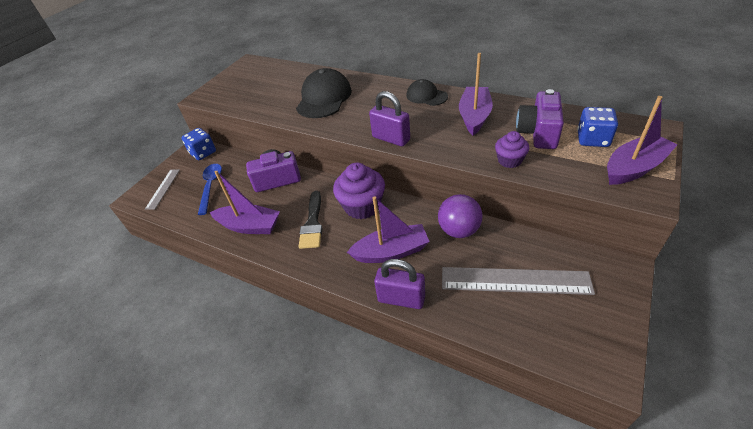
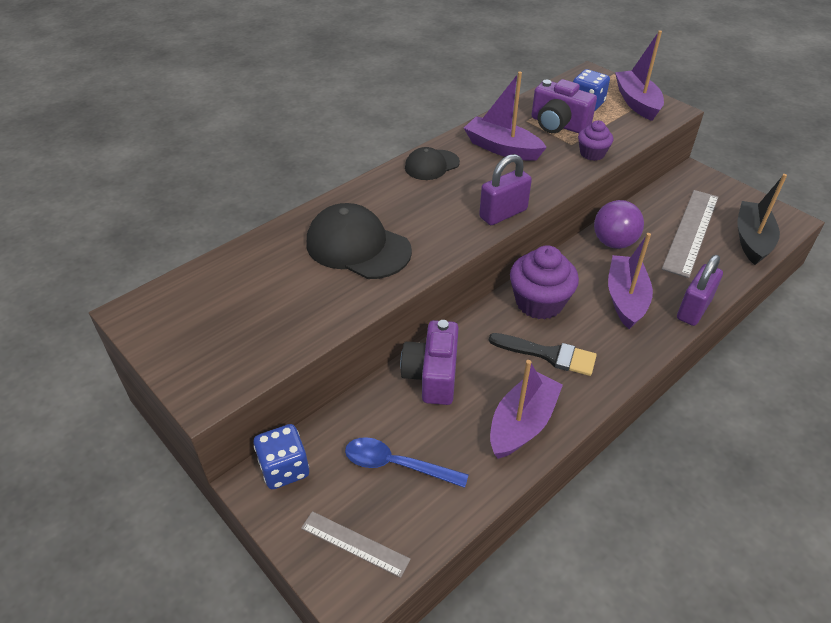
camera: 75 degrees left, 0 degrees up
(539, 334) = (752, 240): none -> black boat

